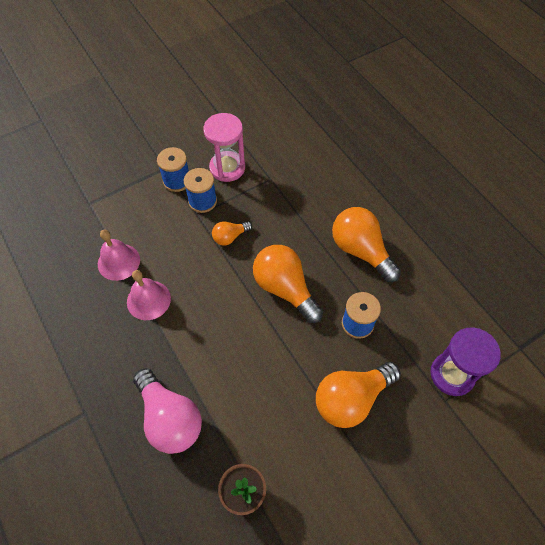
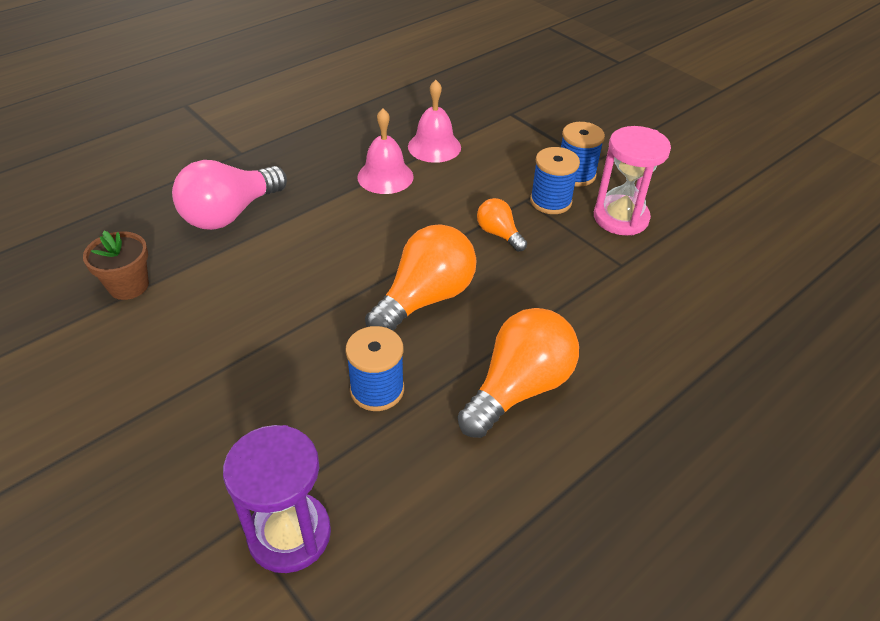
camera: 80 degrees right, 15 degrees down
(351, 399) = (248, 388): orange light bulb -> none

